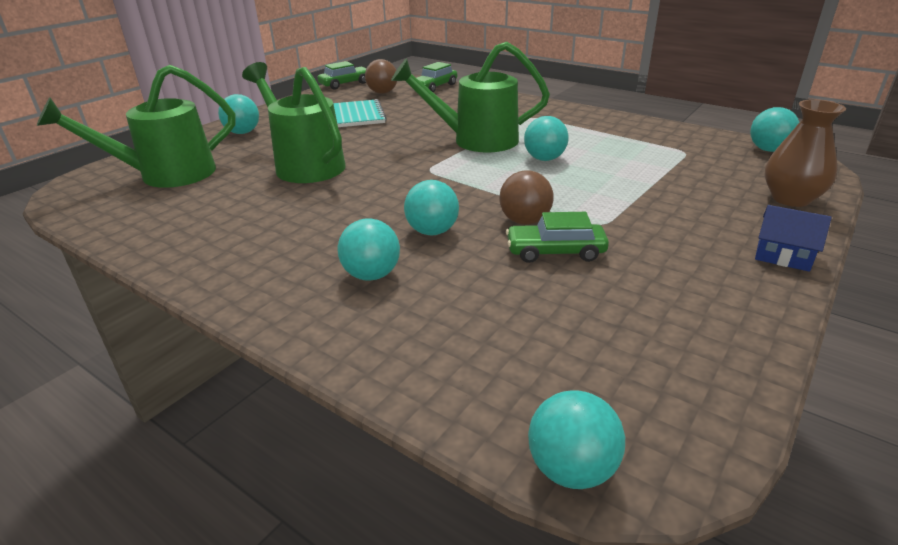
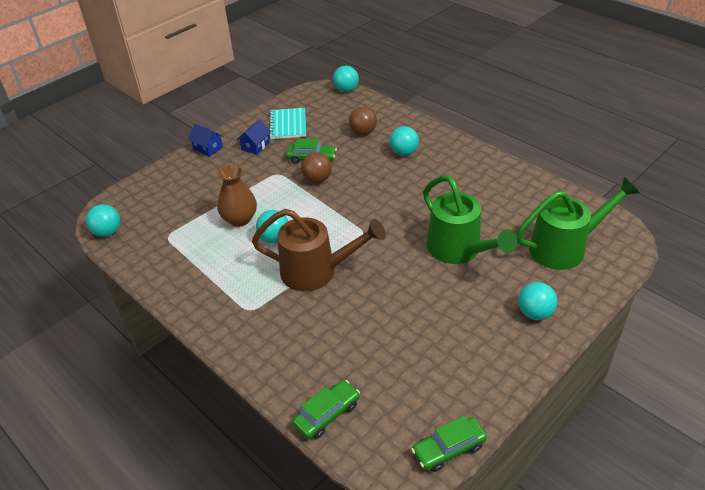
camera: 170 degrees left, 10 degrees up
(358, 115) = (422, 338): turquoise notebook -> turquoise notebook (288, 125)
(382, 92) = (396, 405): brown ball -> brown ball (363, 132)
(432, 231) = (370, 176): turquoise ball -> none
(475, 140) = (317, 272): green watering can -> brown watering can
(689, 266) = (255, 146): none -> blue house
(790, 198) = (157, 183): brown vase -> brown vase (239, 219)

